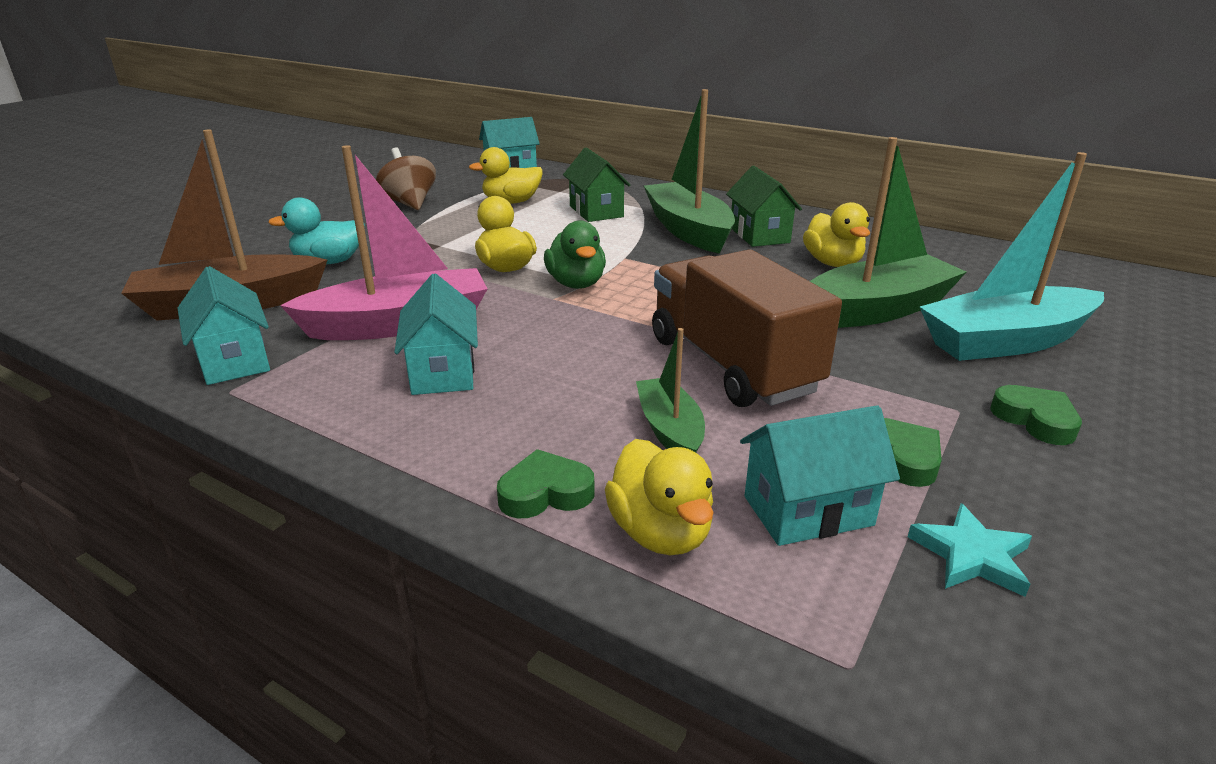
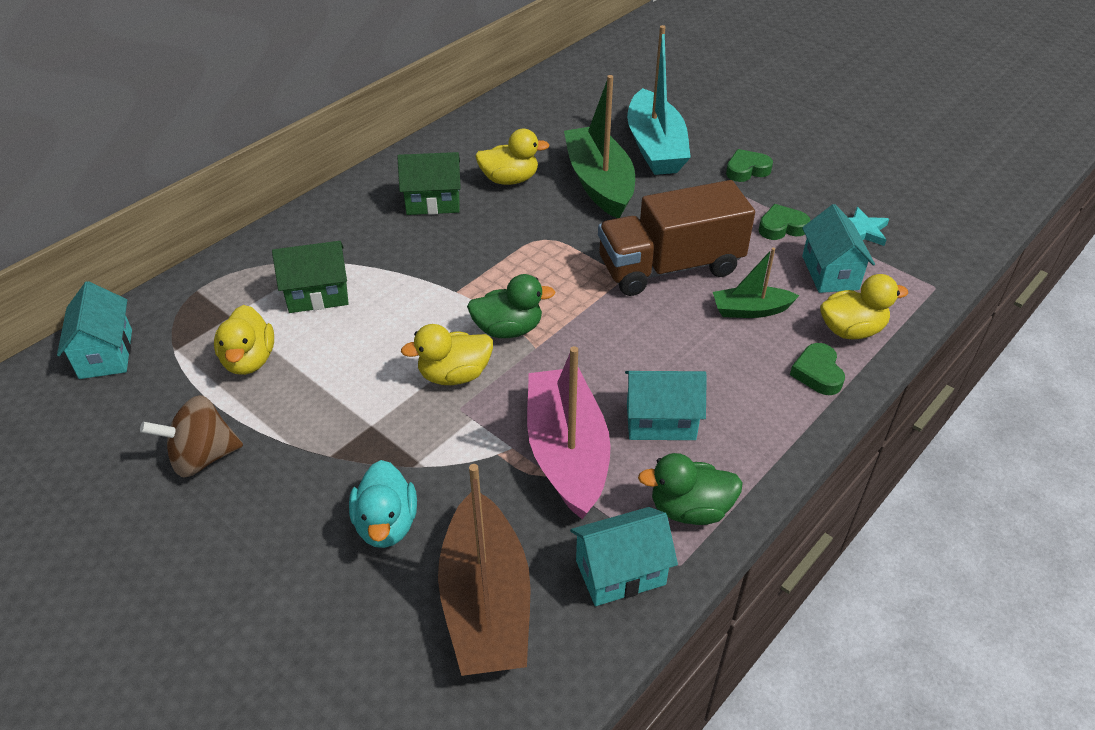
camera: 80 degrees left, 15 degrees up
(304, 395) = (689, 509): none -> green duck
(688, 230) = (403, 241): green boat -> none

